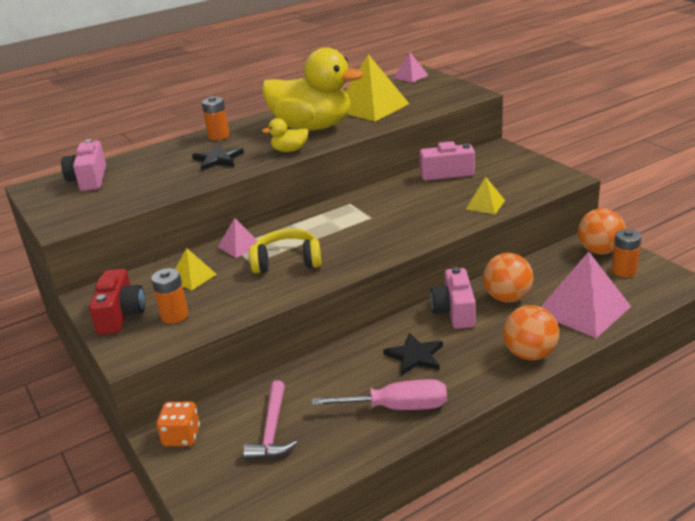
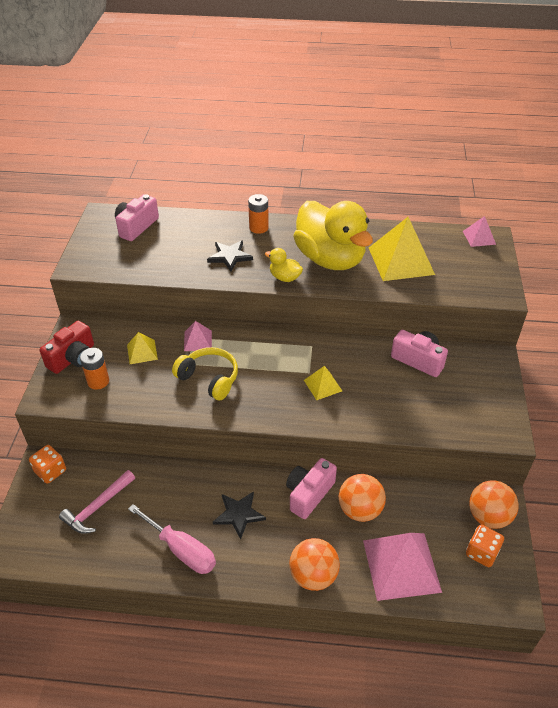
camera: 35 degrees right, 15 degrees up
(485, 204) = (405, 417): yellow pyramid -> yellow pyramid (322, 385)
(624, 271) = (481, 552): orange battery -> orange dice

